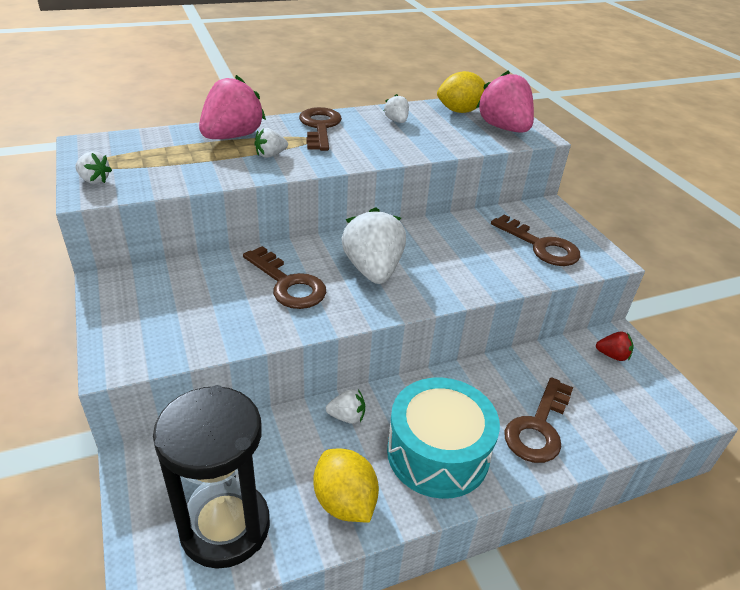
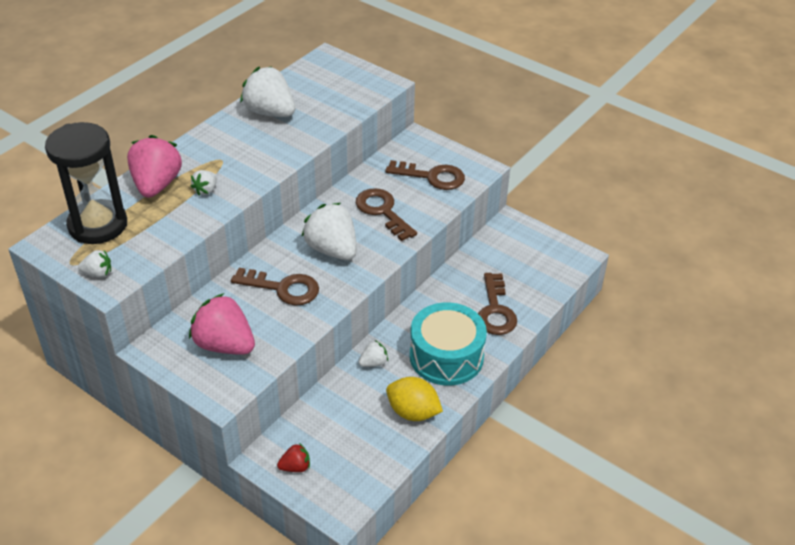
camera: 30 degrees left, 5 degrees up
(225, 526) = (354, 461): black hourglass -> black hourglass (98, 225)
(320, 127) = (216, 145): brown key -> brown key (382, 211)
(396, 121) = (270, 112): white strawberry -> white strawberry, size x2.10
(460, 111) = (310, 80): yellow lemon -> none
(504, 128) = (357, 86): pink strawberry -> pink strawberry (224, 345)
(612, 355) = (513, 238): red strawberry -> red strawberry (295, 467)

